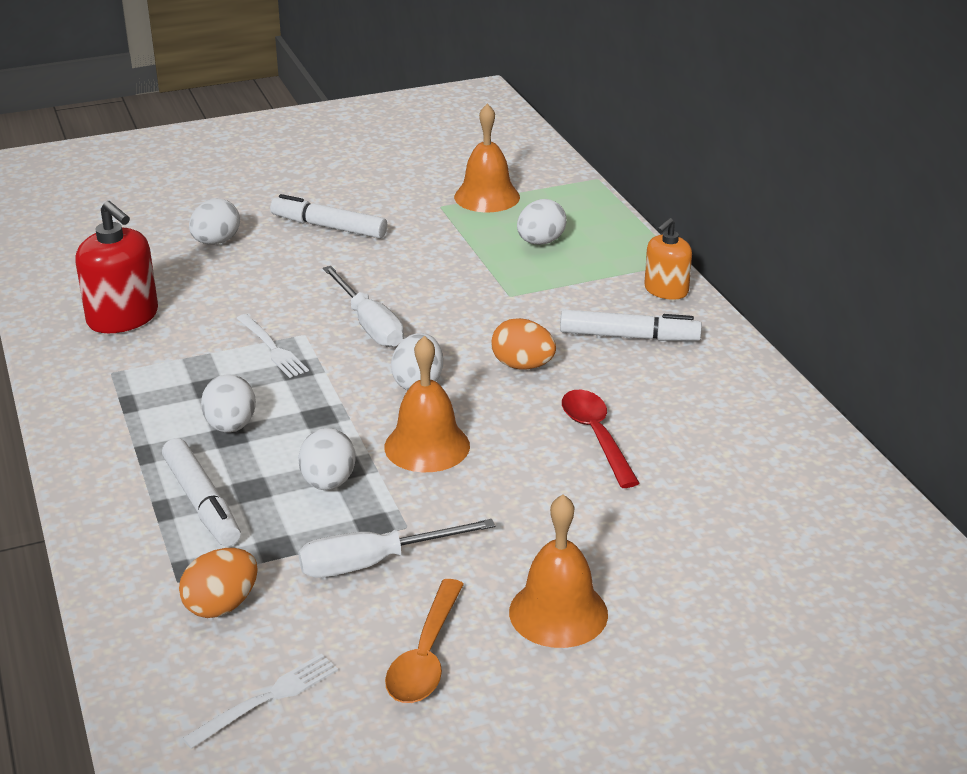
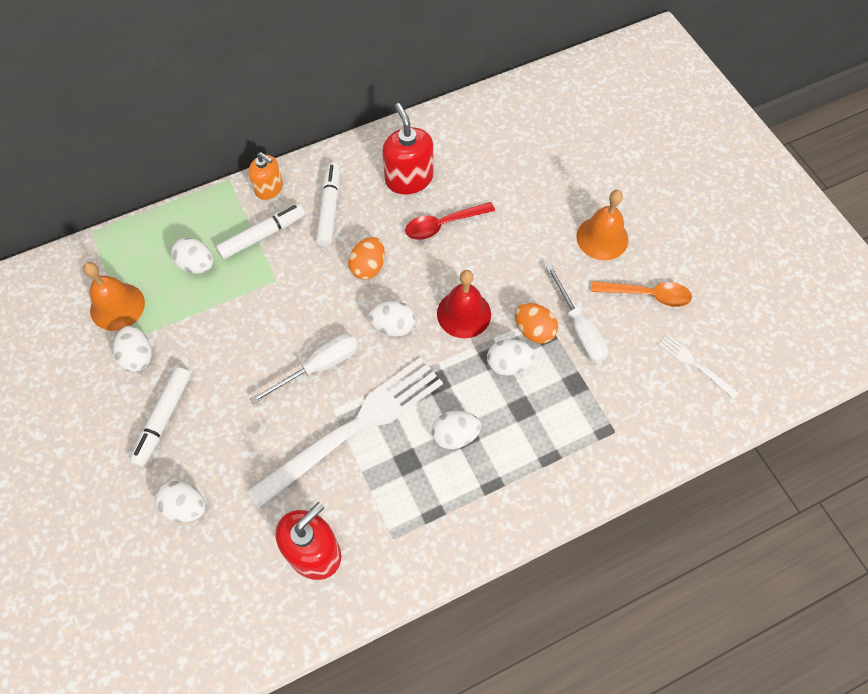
camera: 95 degrees left, 30 degrees up
(202, 502) = (539, 435): white marker -> white marker (262, 235)
(221, 605) = (630, 402): orange egg -> orange egg (534, 330)
(272, 348) = (354, 428): white fork -> white fork, size x2.35
(415, 210) = (138, 356): none -> white egg
(427, 446) = (464, 314): orange bell -> red bell
(688, 408) = (409, 179): none -> red soap dispenser

